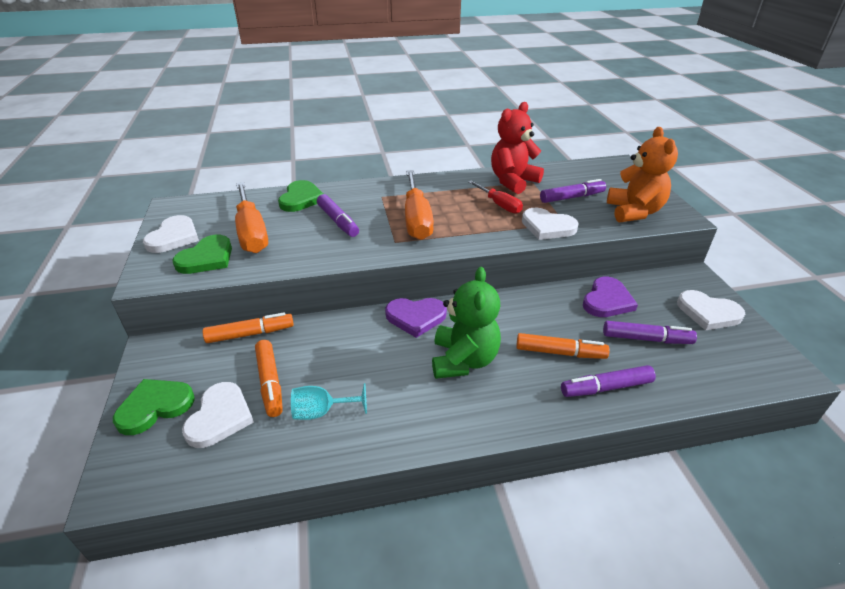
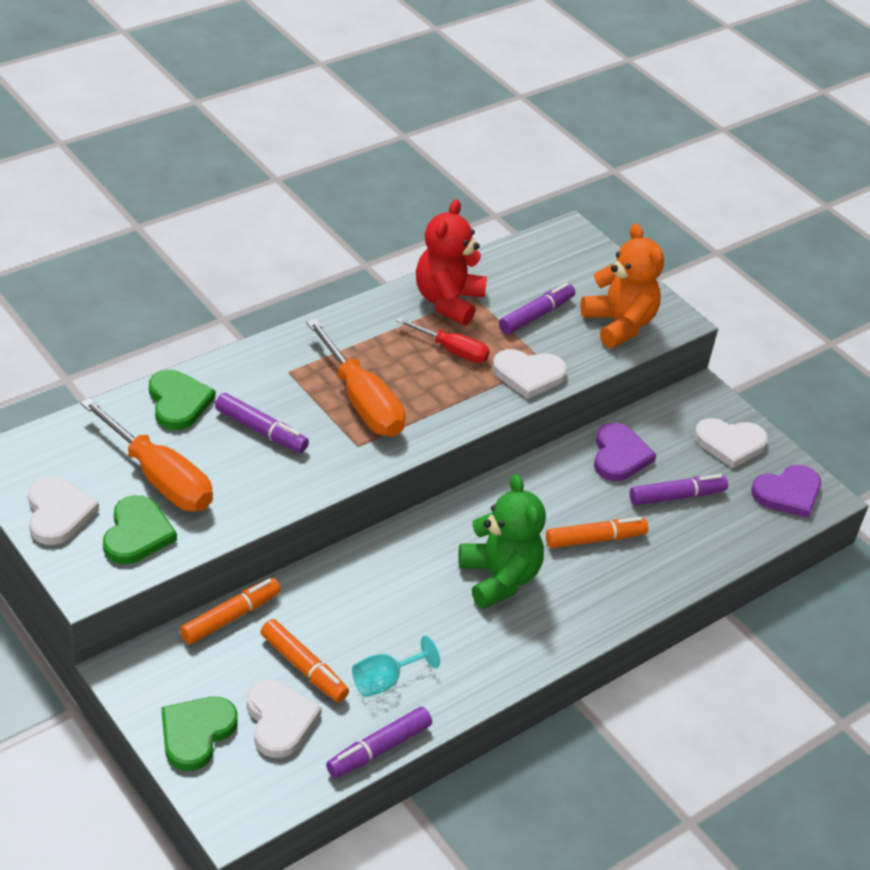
camera: 30 degrees left, 5 degrees up
(416, 317) = (414, 539): purple heart -> purple heart (788, 493)
(606, 388) = (656, 567): purple marker -> purple marker (379, 749)

